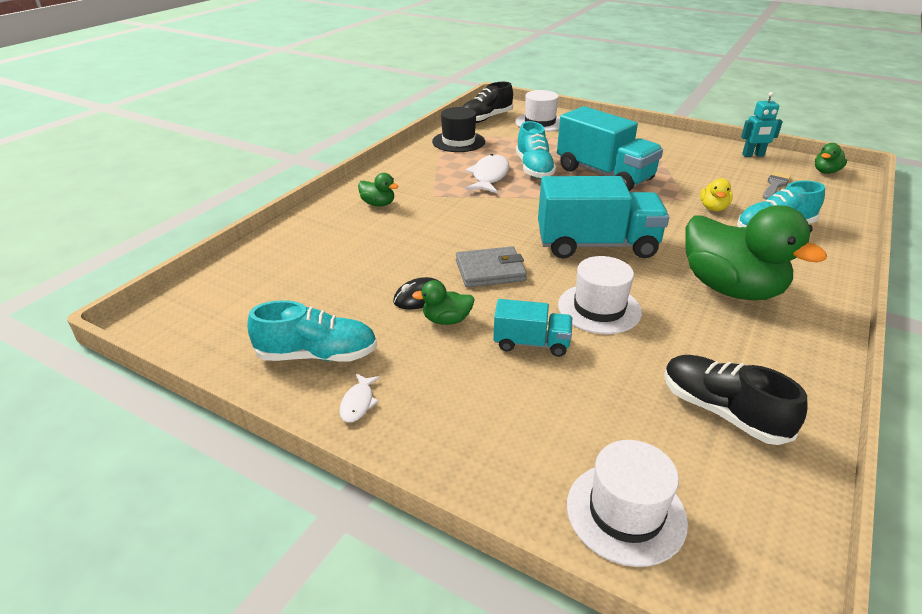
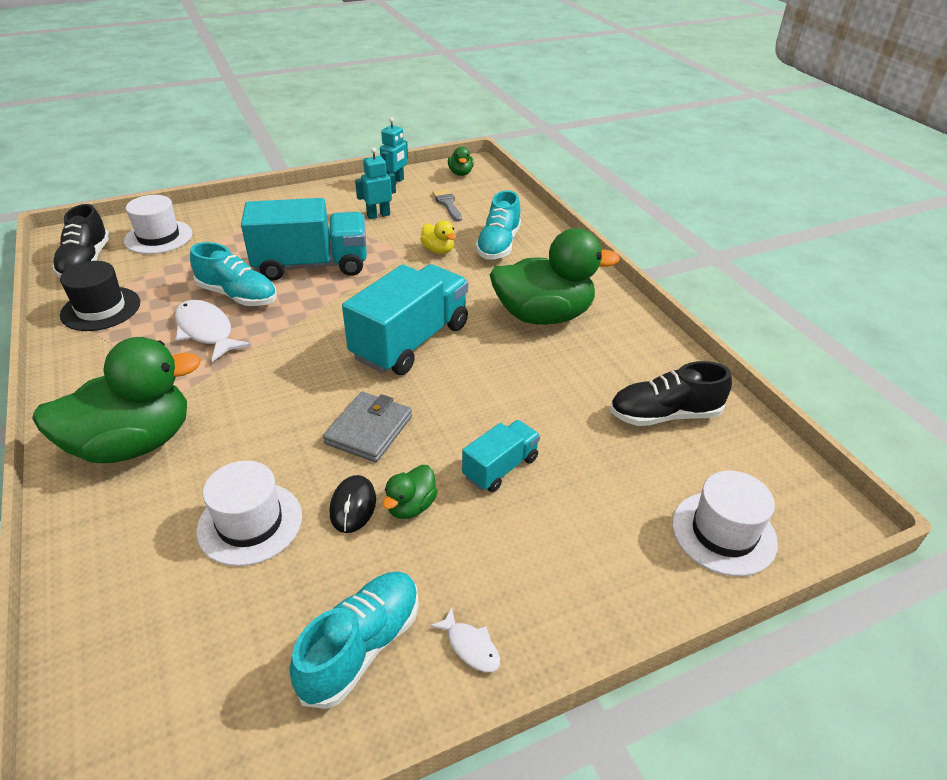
camera: 55 degrees left, 5 degrees up
(378, 204) = (134, 443): green duck -> green duck, size x2.30
(599, 308) = (496, 398): white hat -> white hat (250, 523)
(702, 168) = (378, 215): none -> turquoise robot

